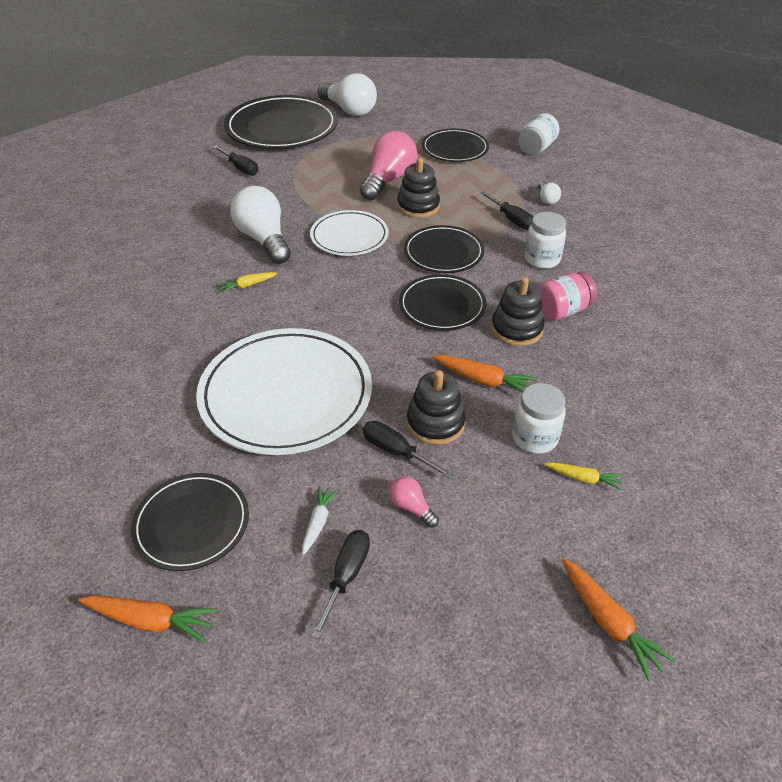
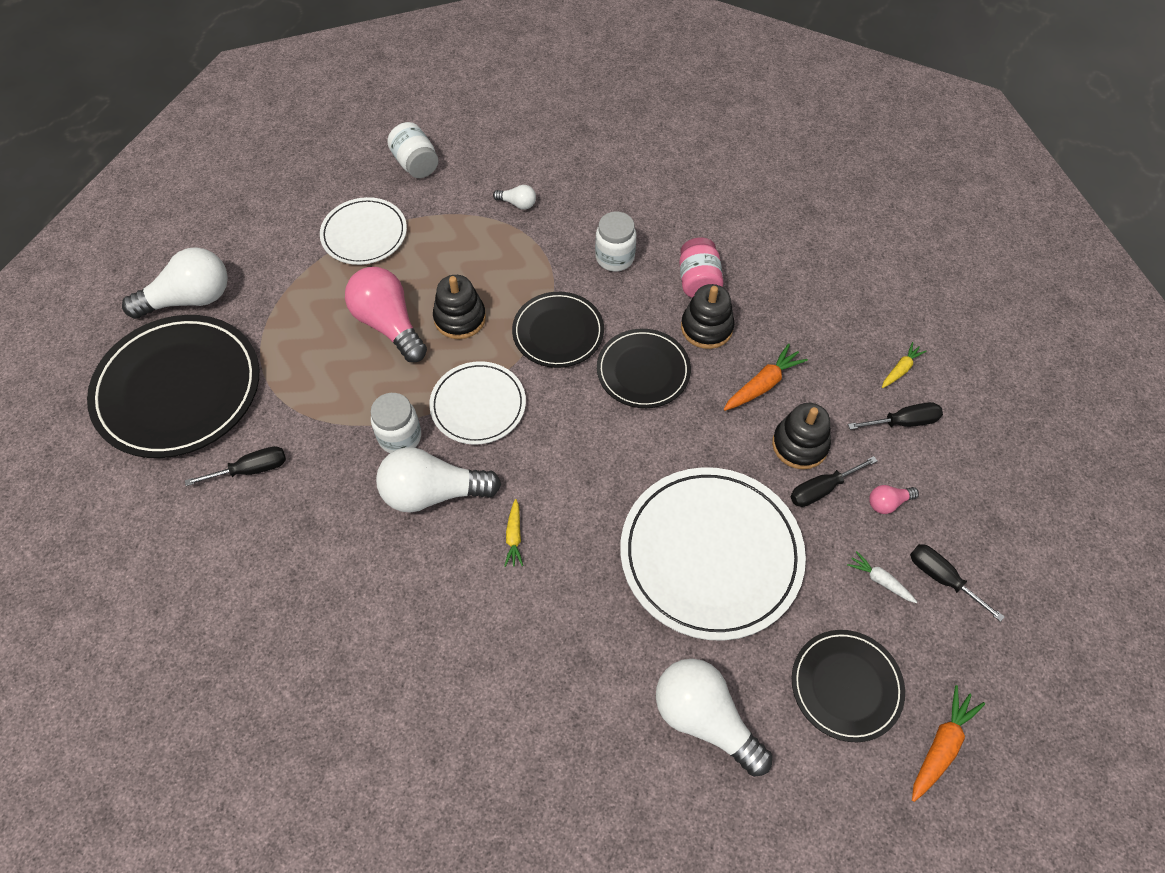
camera: 65 degrees left, 15 degrees up
(129, 433) = (705, 719): none -> white light bulb
(455, 149) = (364, 234): black plate -> white plate
(512, 220) = (536, 249): black screwdriver -> black screwdriver (903, 422)
(534, 438) = (845, 380): white jar -> white jar (400, 437)
(608, 622) = (1032, 422): orange carrot -> none

